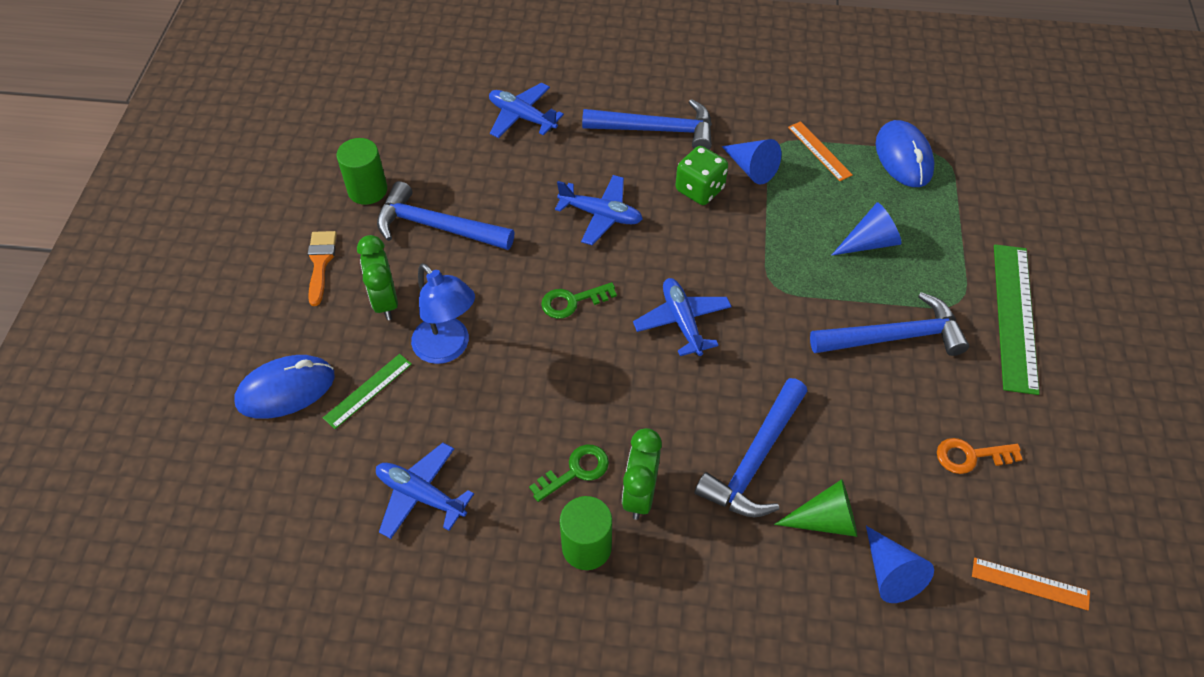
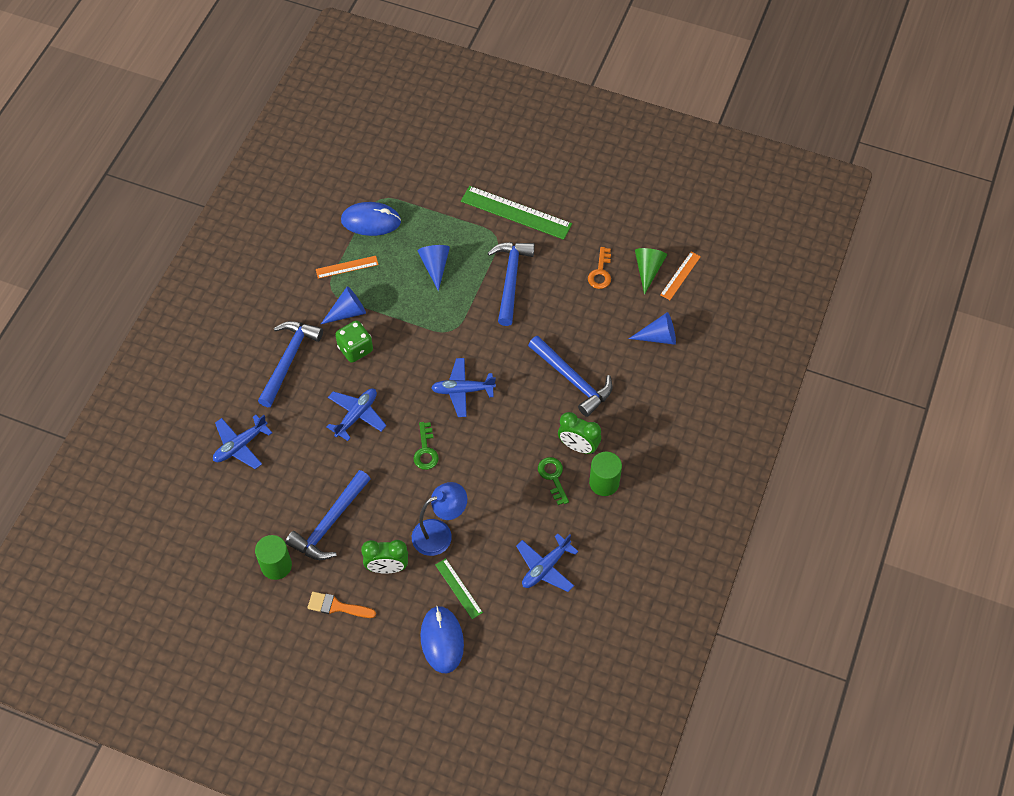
camera: 75 degrees left, 5 degrees up
(825, 520) = (619, 357): green cone -> green cone (648, 270)

